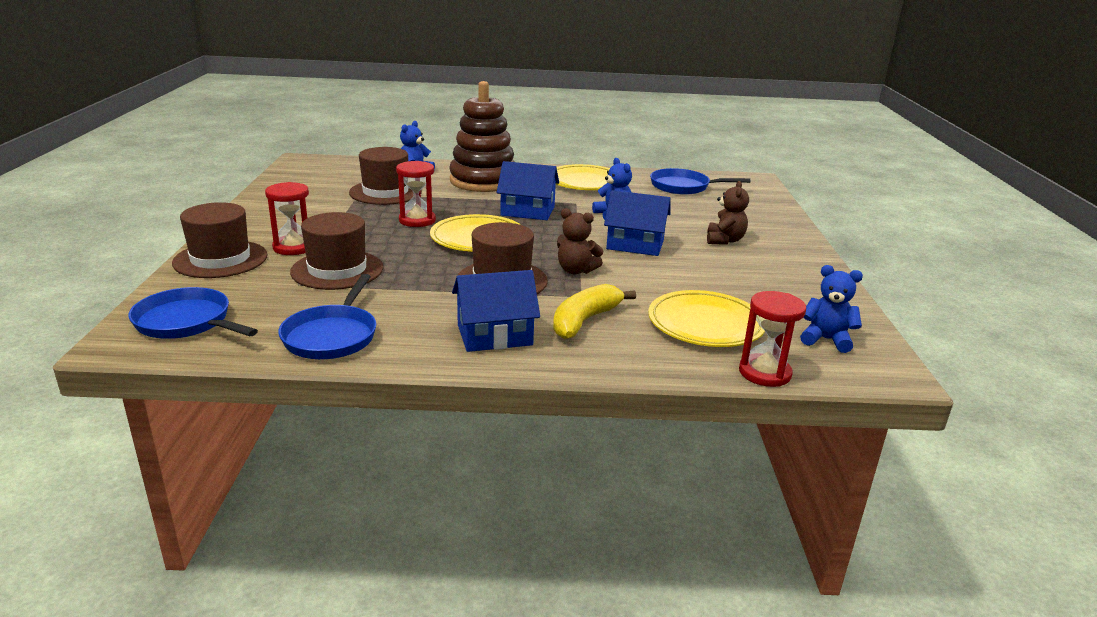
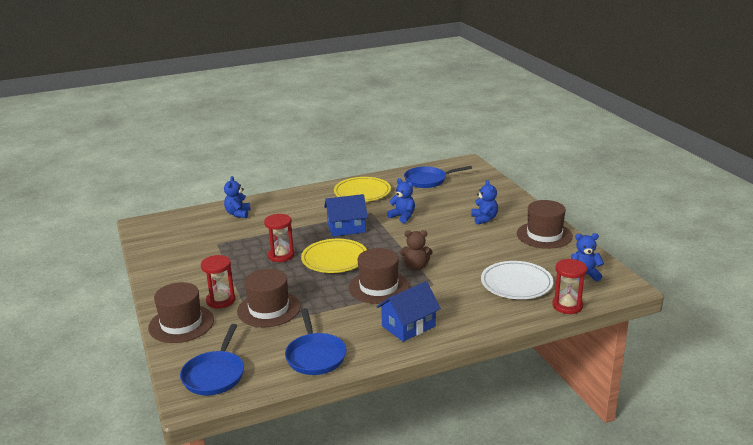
camera: 20 degrees left, 0 degrees up
(187, 322) = (215, 375): blue pan -> blue pan turned 90 degrees counterclockwise
(385, 192) = (235, 237): brown hat -> brown hat (544, 235)
(483, 181) = (293, 209): brown stacking toy -> none
(584, 321) = (450, 301): yellow banana -> none
(635, 244) = (435, 237): blue house -> none
(705, 324) = (516, 283): yellow plate -> white plate
(724, 240) = (484, 219): brown teddy bear -> blue teddy bear

